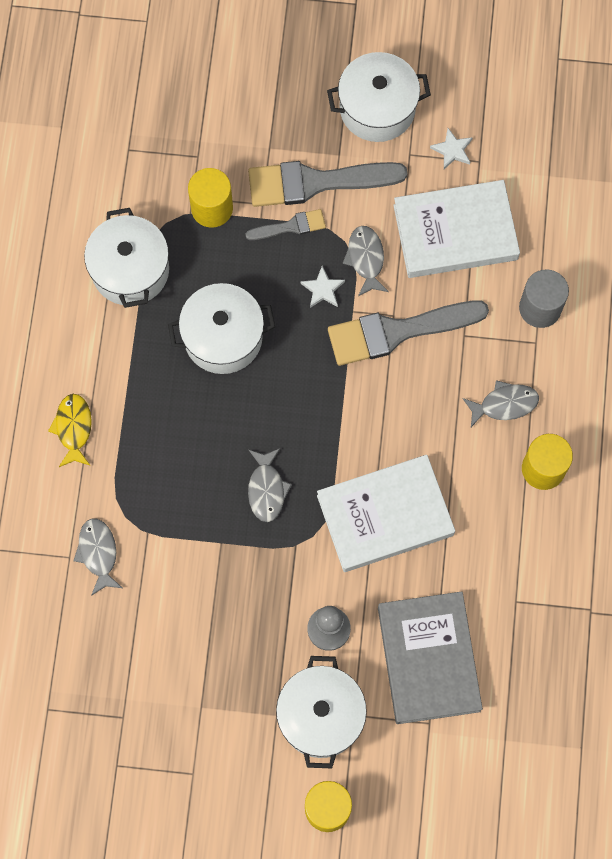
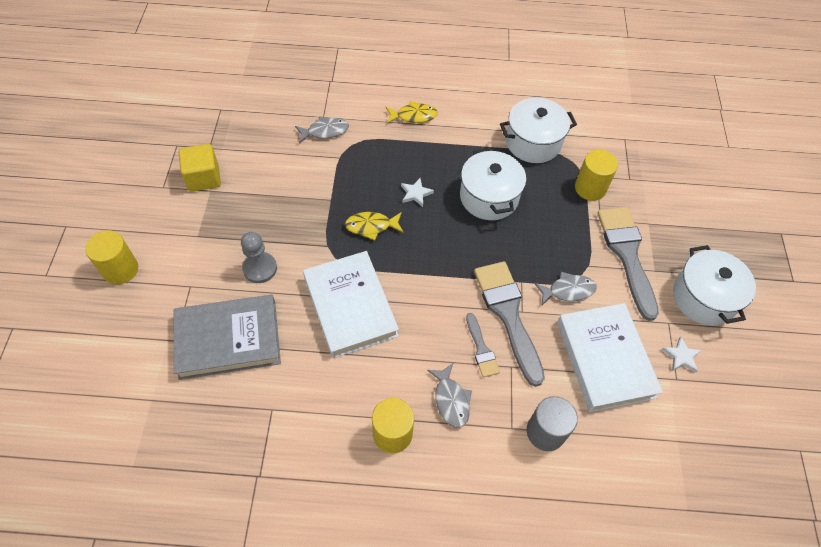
camera: 85 degrees right, 15 degrees down
(179, 718) = (203, 178): none -> yellow cube
(266, 489) = (371, 226): grey fish -> yellow fish
(291, 226) = (586, 238): grey brush -> grey brush (481, 349)
(320, 716) = (192, 264): white pot -> none
(323, 289) = (537, 260): white star -> white star (416, 193)

